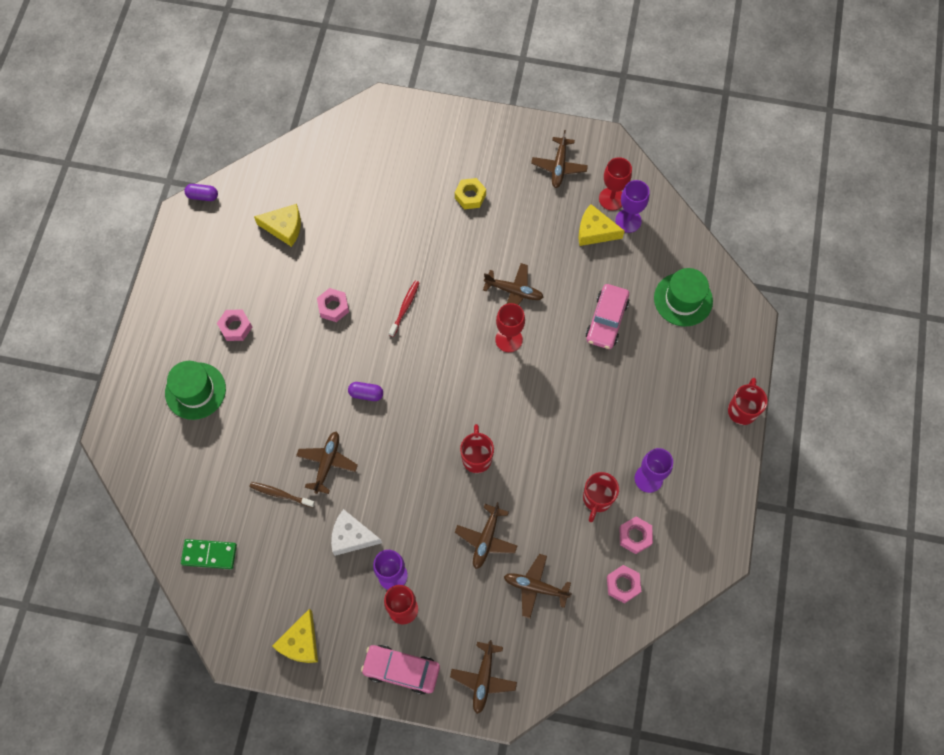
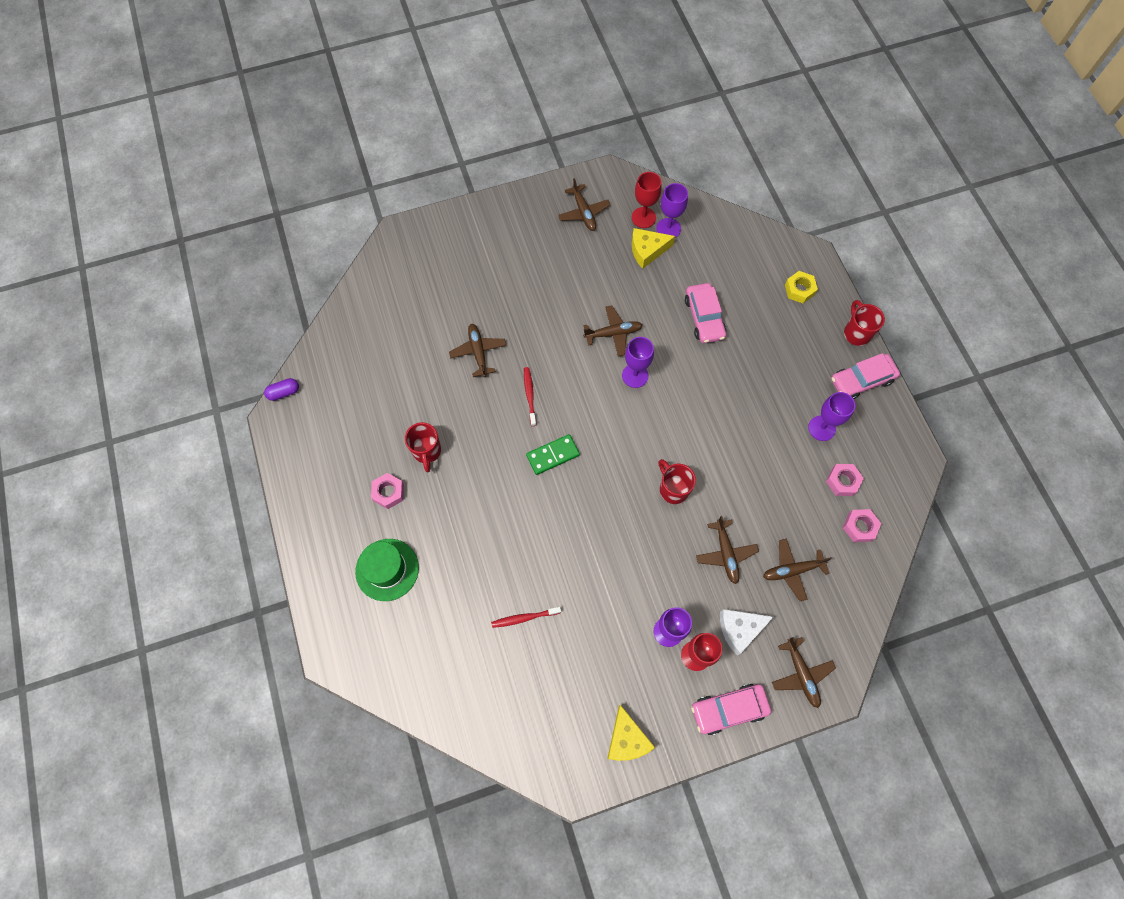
camera: 30 degrees left, 0 degrees up
(209, 554) = (494, 710): green domino -> green domino (553, 455)
(280, 494) = (524, 618): brown toothbrush -> red toothbrush
(284, 228) = (378, 382): yellow cheese -> none
(327, 463) = (548, 566): brown plane -> brown plane (478, 352)
(333, 307) = (466, 428): pink nut -> none
(352, 536) = (611, 618): white cheese -> white cheese (740, 629)
(366, 394) = (543, 487): purple capsule -> none
(470, 196) = (525, 273): yellow nut -> yellow nut (799, 290)
(508, 339) = (635, 375): red goblet -> purple goblet
(597, 499) = (793, 468): red mug -> red mug (427, 451)
(683, 299) = (753, 269): green hat -> none
(716, 456) = (861, 380): none -> pink car

